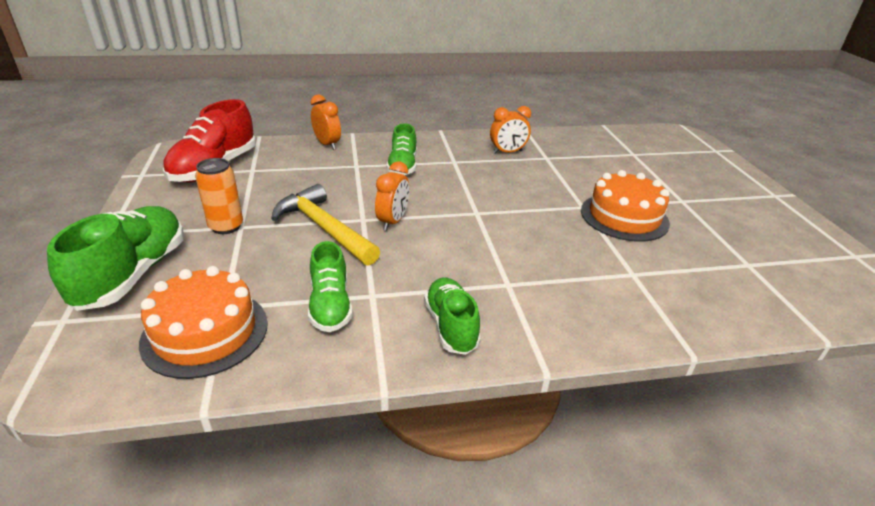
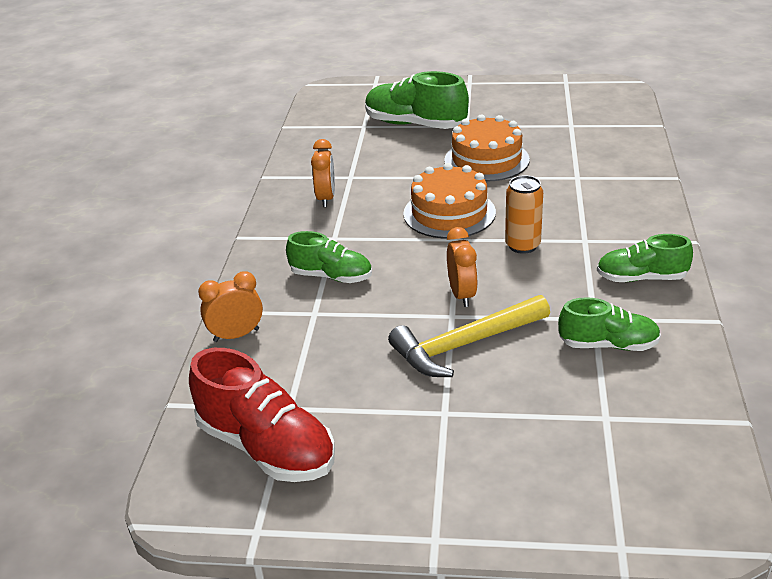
camera: 70 degrees left, 0 degrees up
(133, 274) = (535, 499): green shoe -> green shoe (415, 124)
(205, 332) = (645, 428): orange cake -> orange cake (449, 213)
(226, 226) = (442, 425): orange can -> orange can (522, 245)
(392, 221) = (462, 295): orange clock -> orange clock turned 45 degrees clockwise

